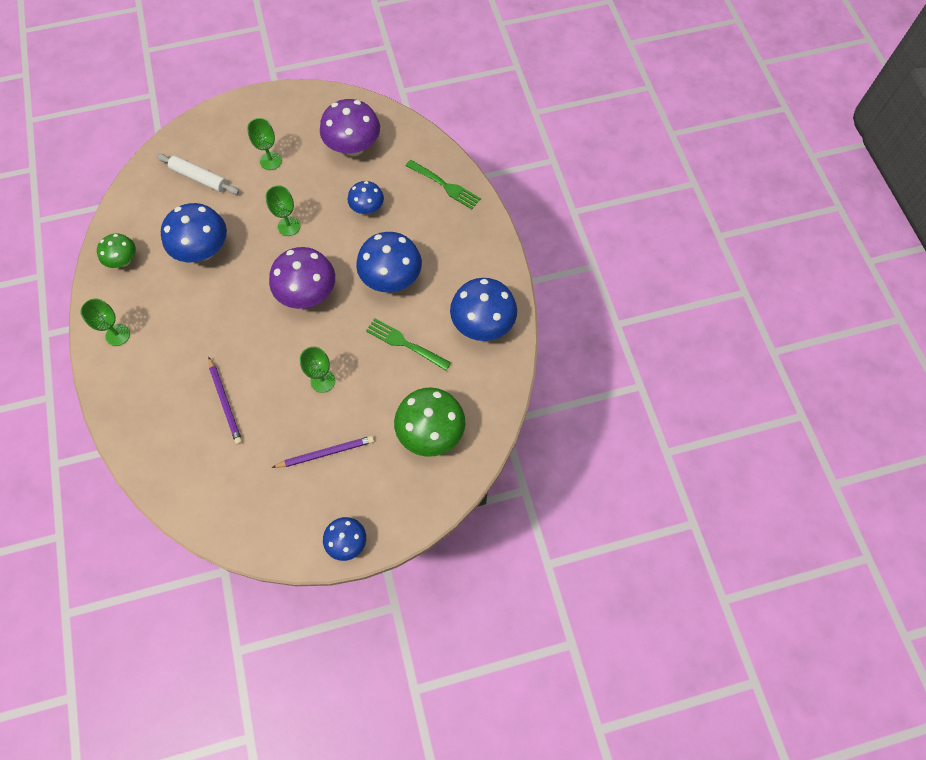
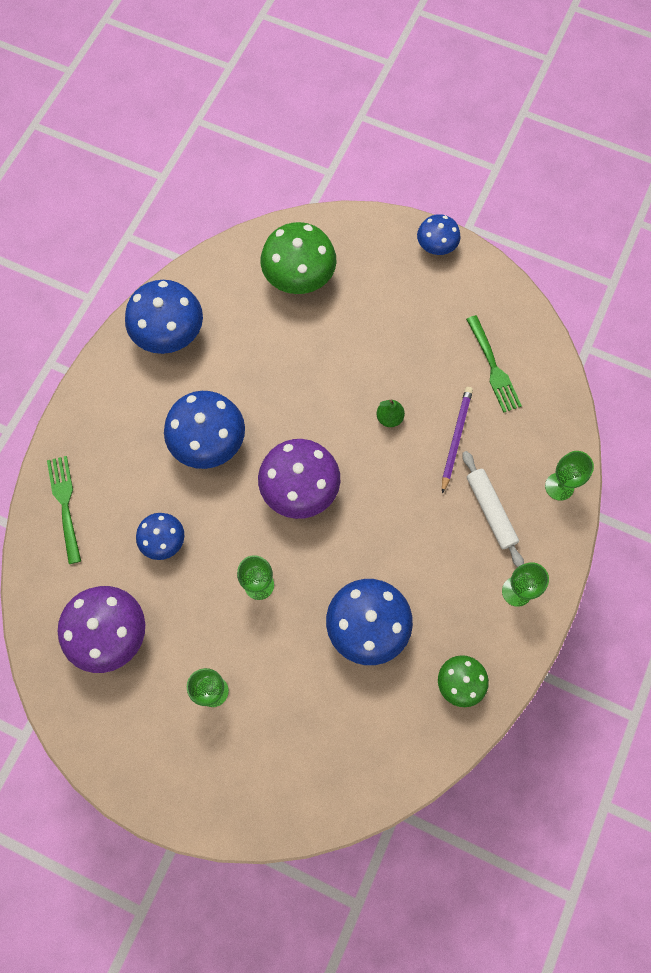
camera: 140 degrees left, 5 degrees up
(199, 178) = (307, 733): white rolling pin -> white rolling pin (490, 511)
(283, 381) = (389, 418): none -> green pear
(323, 381) = (354, 391): green goblet -> green goblet (559, 486)
(325, 453) = (400, 327): purple pencil -> none
(405, 344) = (252, 369): green fork -> green fork (492, 367)

